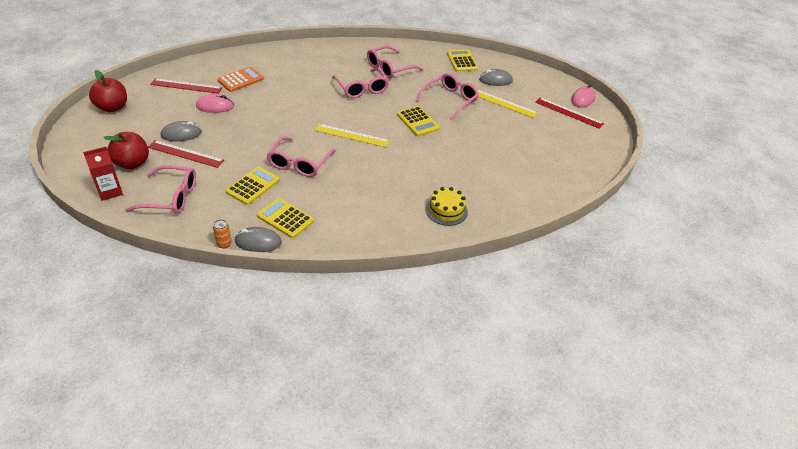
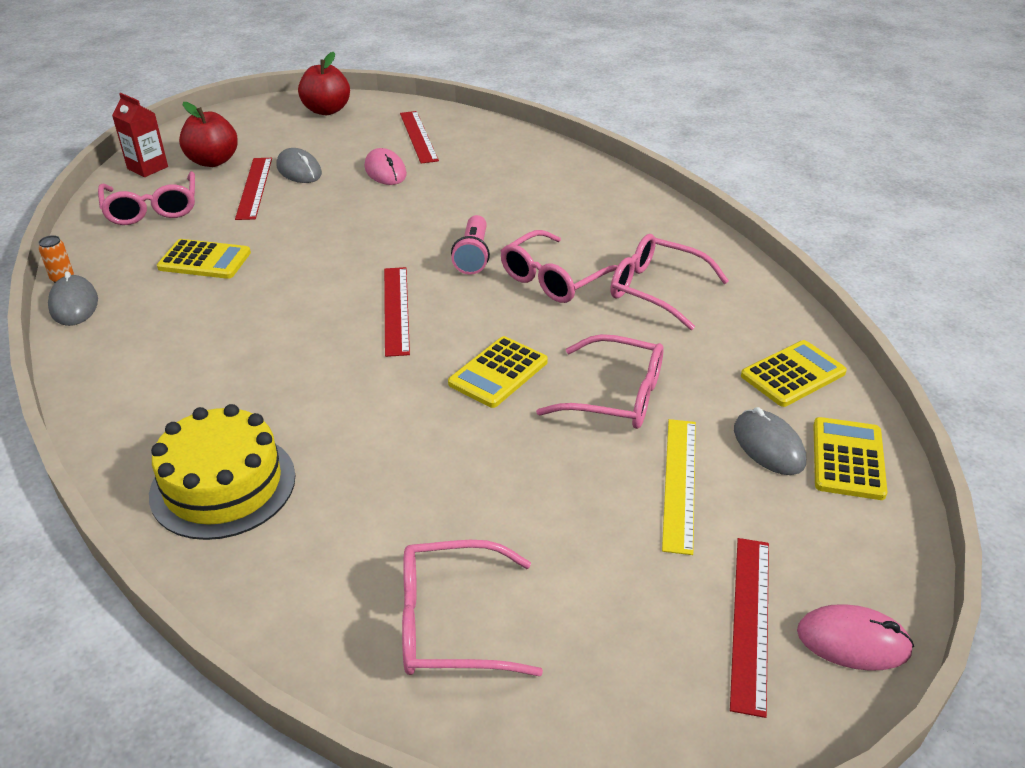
camera: 70 degrees right, 5 degrees down
(240, 80) = (472, 168): orange calculator -> none
(285, 218) = (136, 311): yellow calculator -> yellow calculator (848, 459)
(299, 163) = (283, 282): pink glasses -> pink glasses (451, 623)
(325, 103) = (473, 256): none -> pink flashlight
(352, 135) = (396, 310): yellow ruler -> red ruler
(446, 210) = (223, 485): yellow cake -> yellow cake, size x1.55

